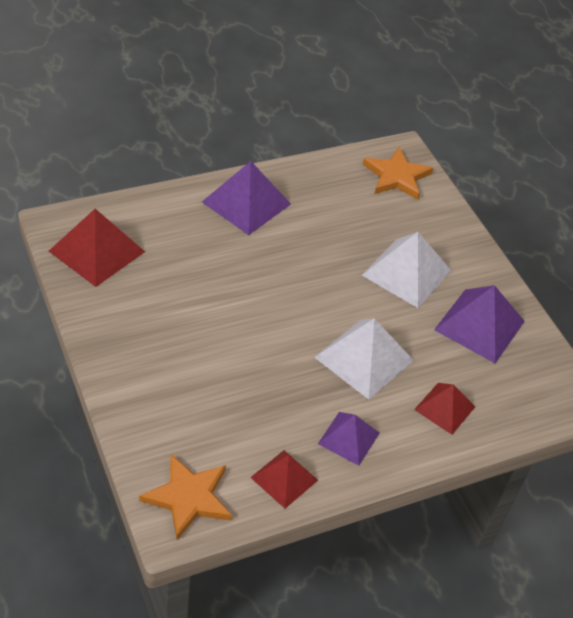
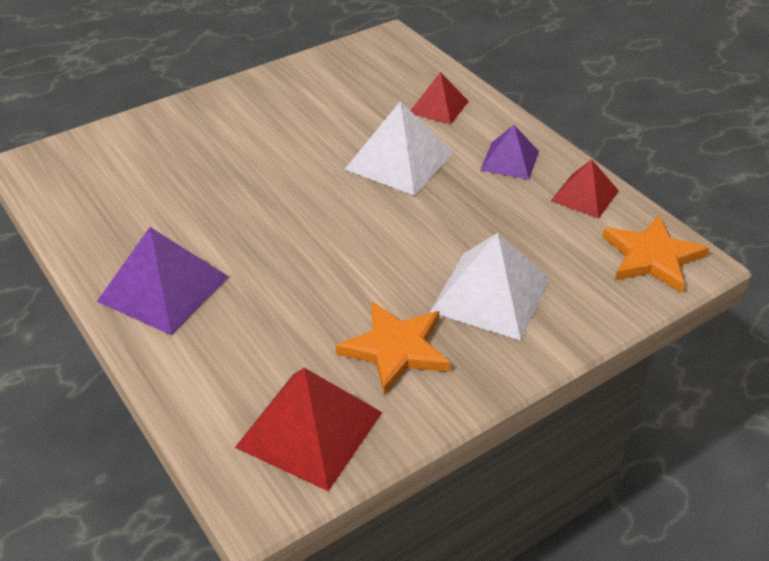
camera: 95 degrees left, 5 degrees down
(397, 176) = (84, 164): orange star -> orange star (396, 349)
(406, 272) = (256, 143): white pyramid -> white pyramid (490, 295)
(479, 325) = (318, 92): purple pyramid -> none

